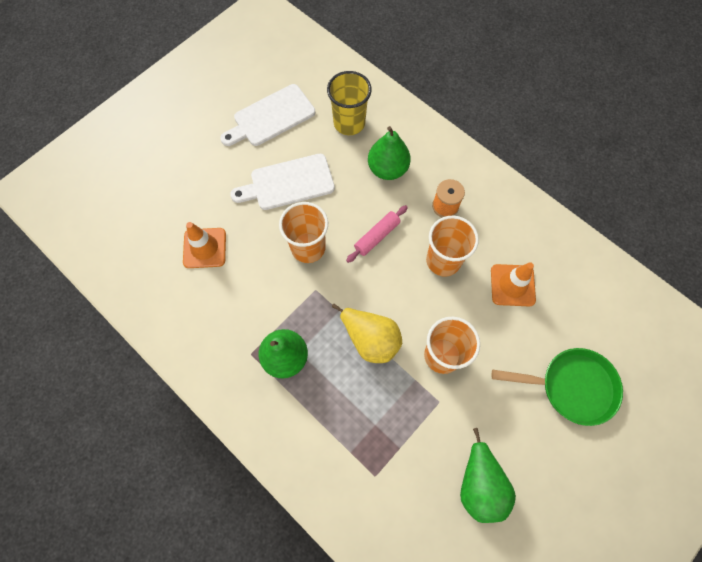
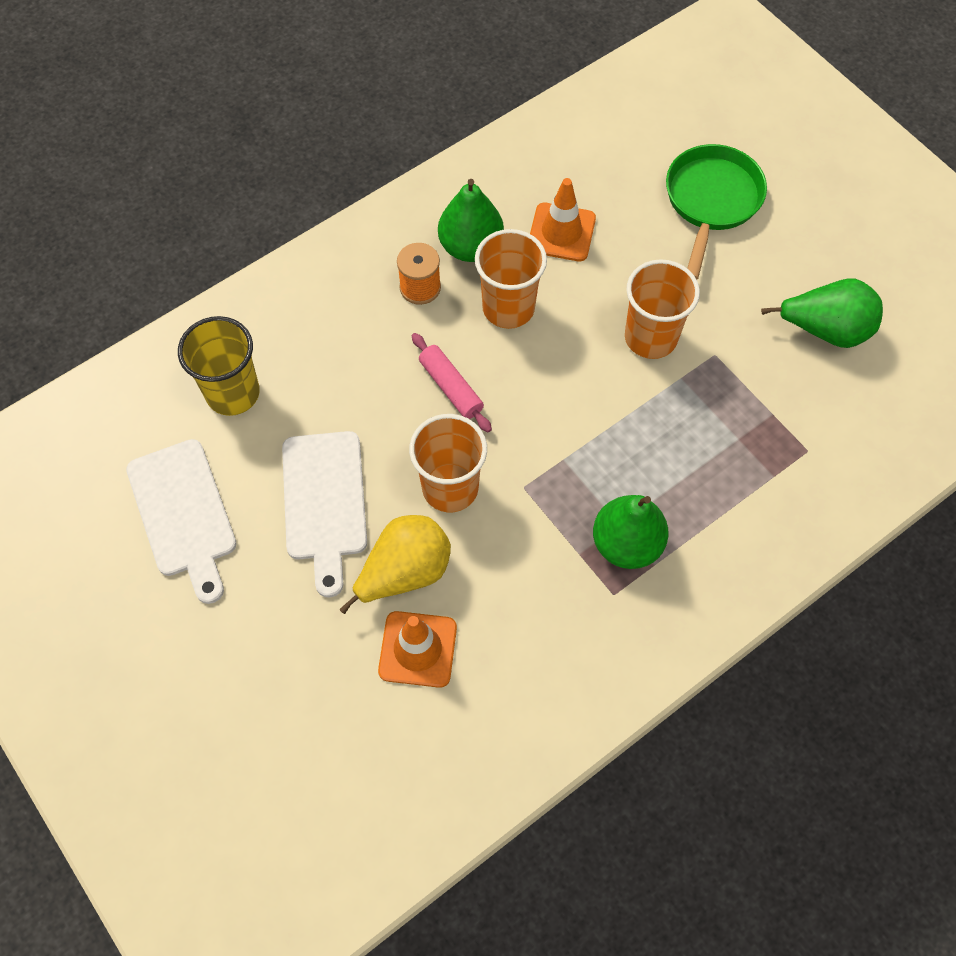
camera: 80 degrees left, 5 degrees down
(370, 339) = (614, 424): yellow pear -> yellow pear (404, 572)
(387, 169) = (336, 352): green pear -> green pear (470, 247)

